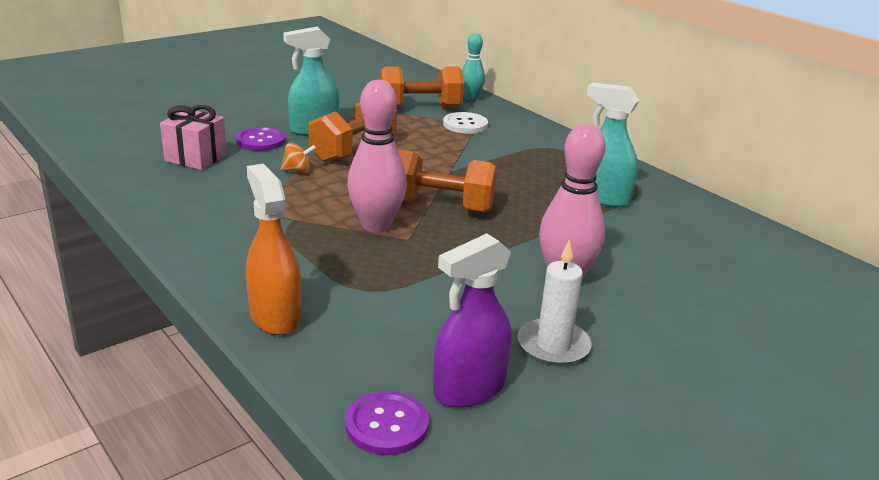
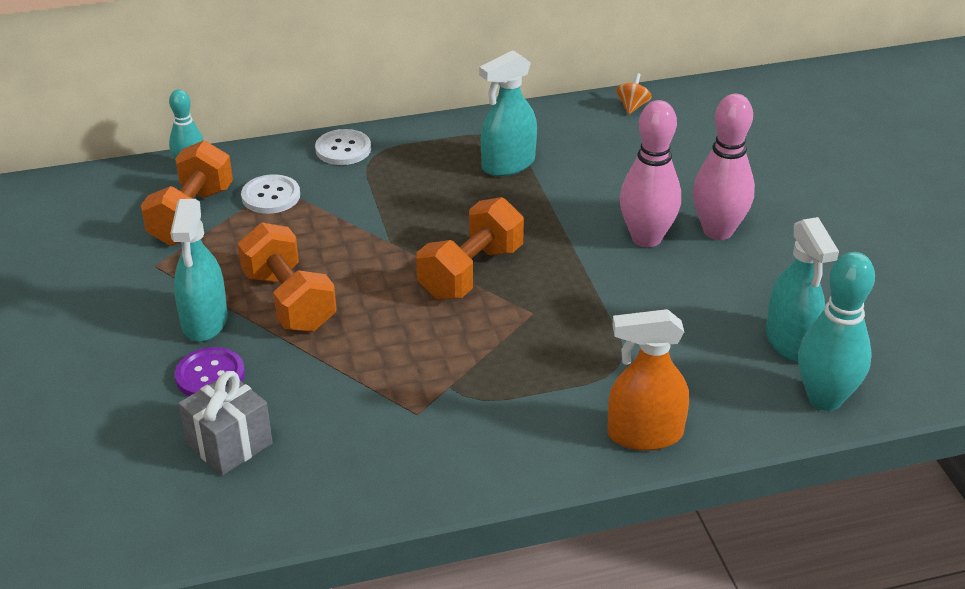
camera: 65 degrees left, 10 degrees up
(196, 158) = (229, 444): pink gift -> grey gift
(298, 171) = (324, 359): orange spinning top -> orange spinning top (632, 106)
(376, 225) = (493, 328): pink bowling pin -> pink bowling pin (718, 231)
(387, 425) = (825, 399): purple button -> turquoise bowling pin
(469, 389) = (790, 342): purple spray bottle -> turquoise spray bottle
(547, 136) = (343, 149): none -> white button
(553, 345) = (746, 279): white candle -> none

